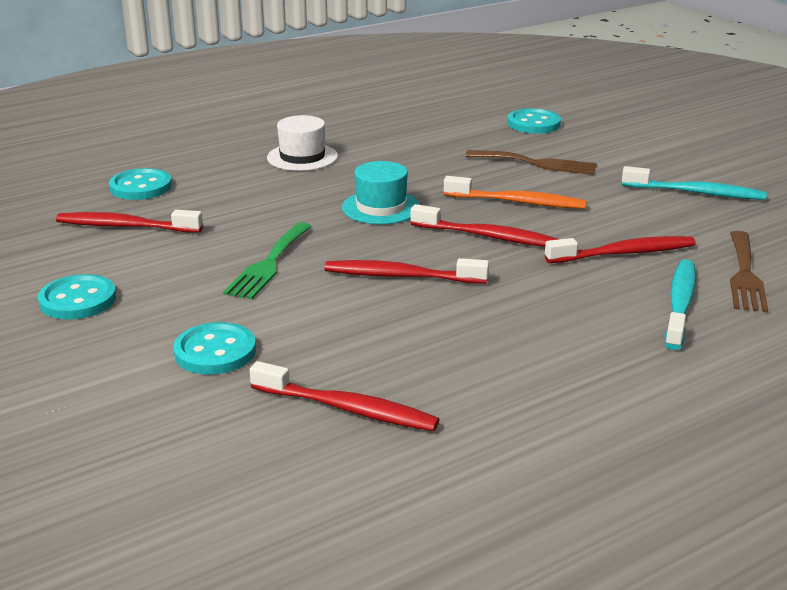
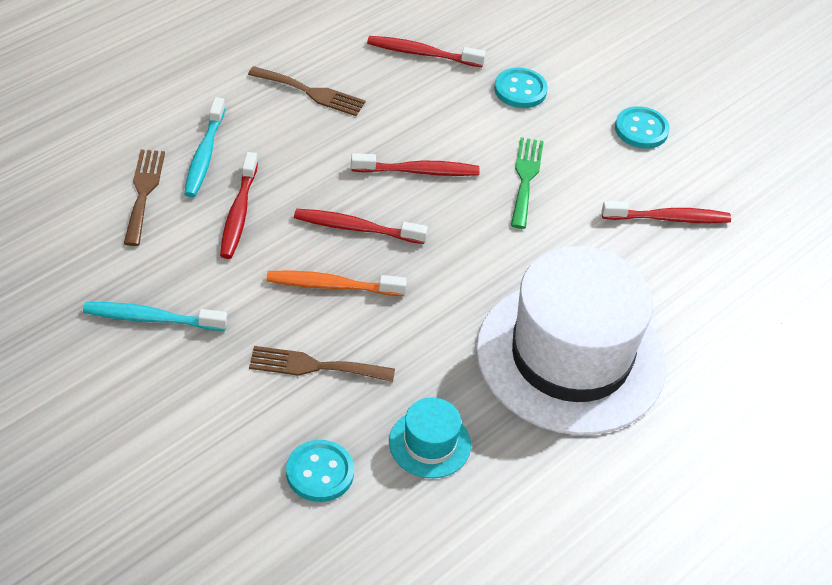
camera: 165 degrees right, 20 degrees up
(141, 187) = (698, 282): turquoise button -> none
(302, 157) = (570, 357): white hat -> white hat, size x2.45
(381, 207) = (459, 266): turquoise hat -> turquoise hat (429, 443)
(536, 364) = (311, 92): none -> brown fork
(624, 253) = (238, 213): red toothbrush -> red toothbrush turned 60 degrees counterclockwise

